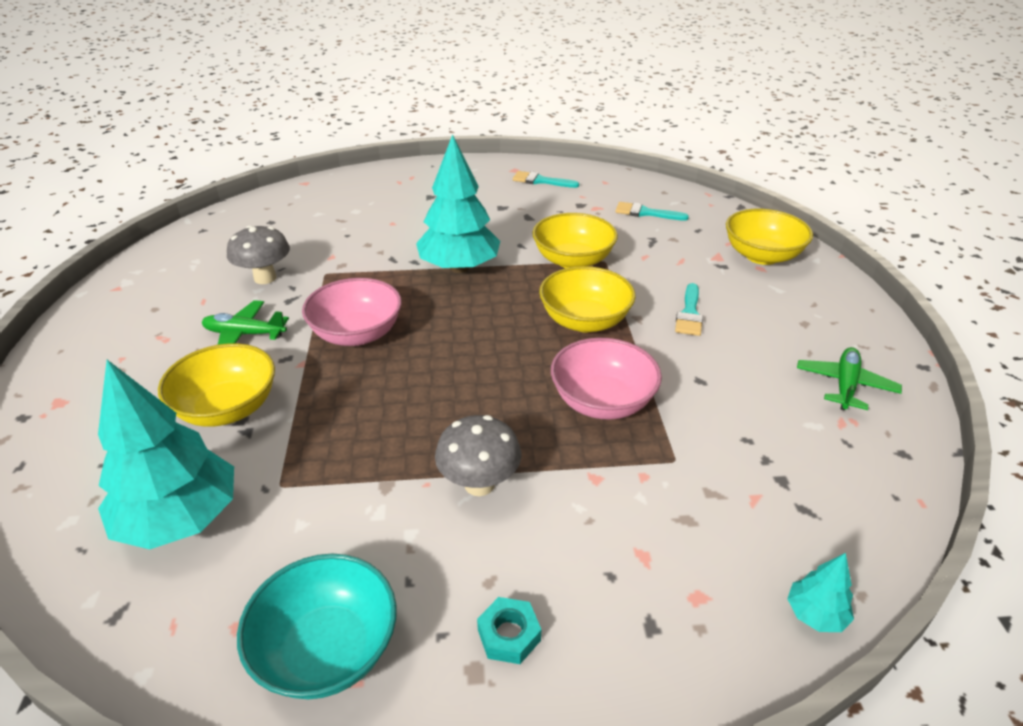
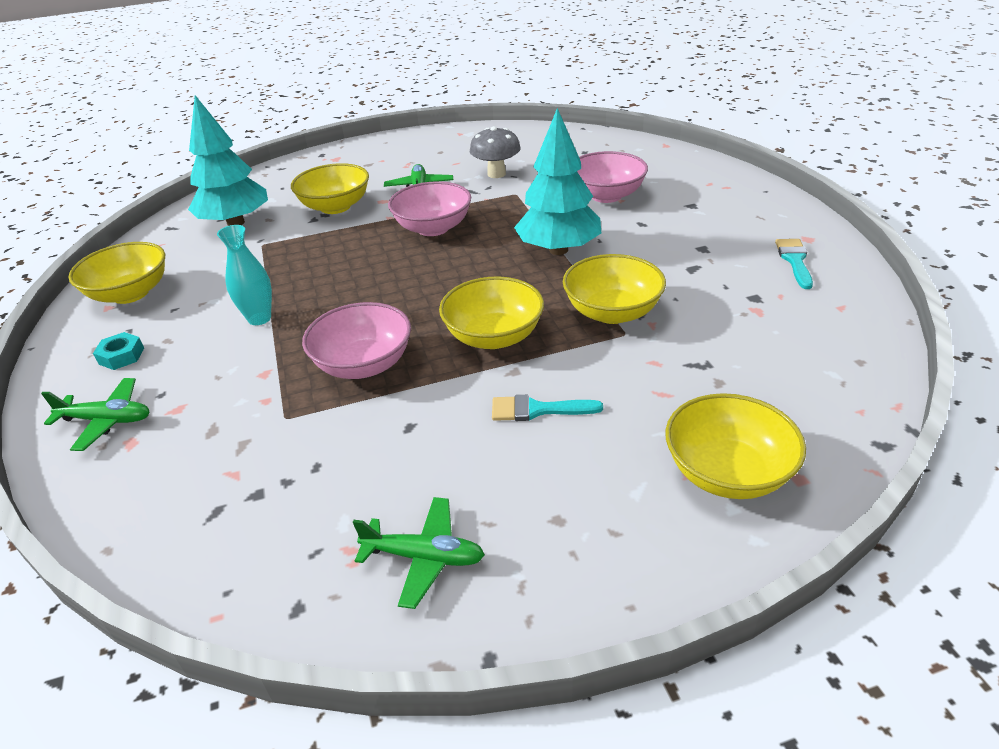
camera: 80 degrees right, 0 degrees up
(327, 649) = (130, 293): turquoise bowl -> yellow bowl
(377, 228) = (606, 195): none -> pink bowl
(479, 484) = (259, 318): grey mushroom -> turquoise vase
(645, 213) = (776, 351): turquoise brush -> none
(653, 630) = (107, 420): none -> green plane
(815, 614) = (95, 515): turquoise tree -> none

